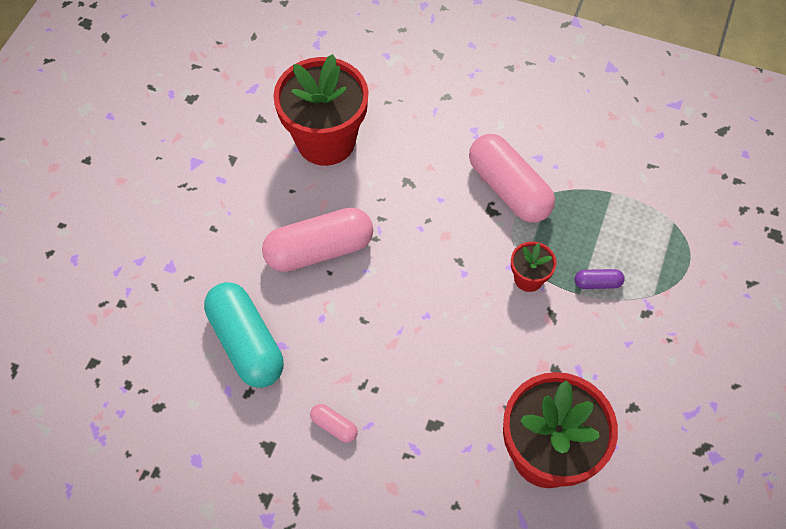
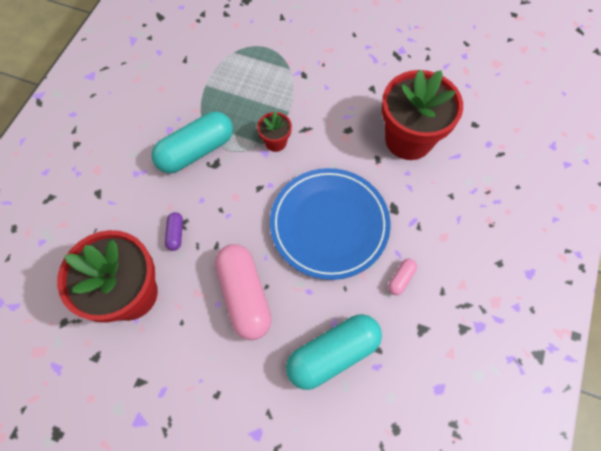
camera: 90 degrees left, 5 degrees up
(409, 342) = (329, 224): none -> blue plate
(509, 189) = (196, 151): pink capsule -> turquoise capsule
(597, 283) = (280, 100): purple capsule -> purple capsule (175, 234)

